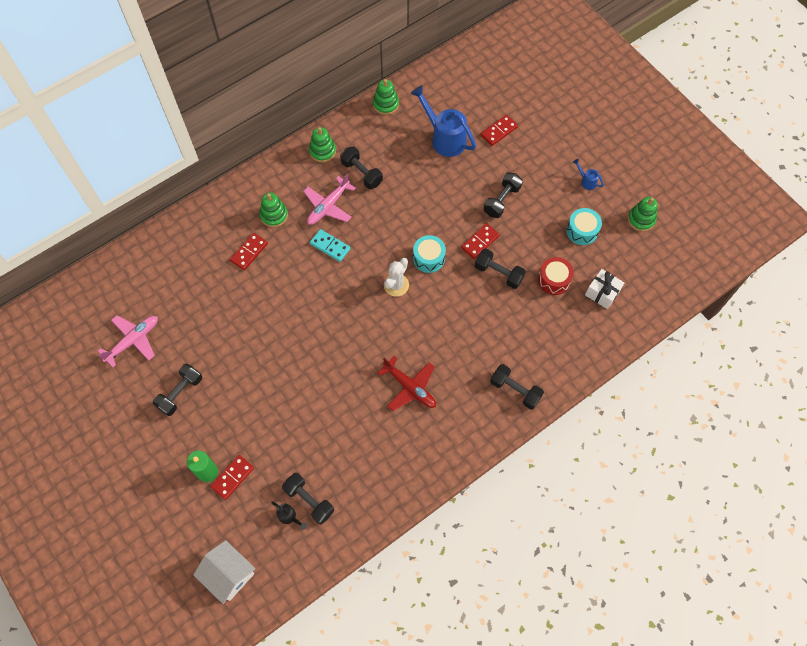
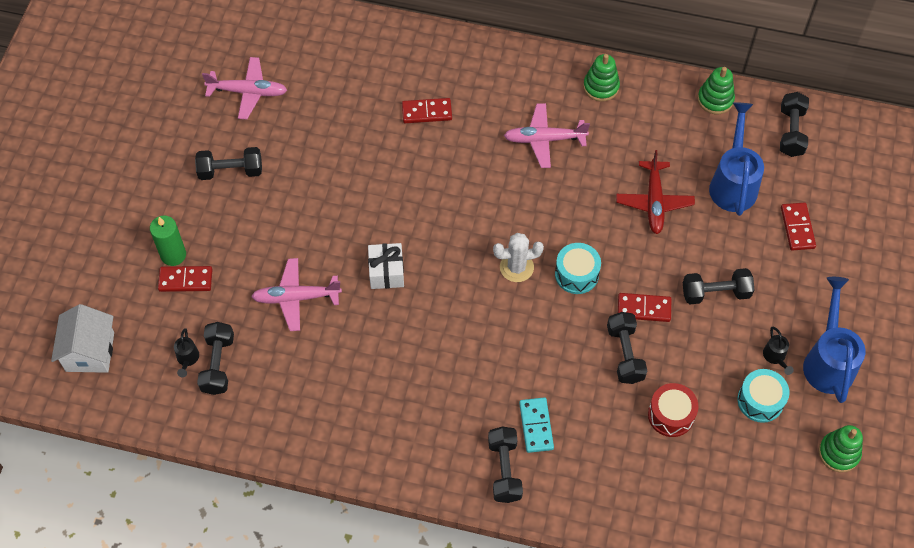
camera: 50 degrees right, 5 degrees down
(274, 215) = (487, 101): green stacking toy -> none
(305, 420) = (296, 298): none -> pink plane
(330, 246) = (501, 175): turquoise domino -> turquoise domino (536, 426)
(362, 173) = (612, 140): black dumbbell -> black dumbbell (791, 132)
(409, 387) = (415, 365): red plane -> red plane (654, 201)
(498, 131) = (797, 228): red domino -> red domino turned 75 degrees clockwise
(563, 203) = (775, 357): none -> black watering can
(586, 181) = (828, 361): blue watering can -> blue watering can, size x2.26
(602, 293) = (704, 477): white gift -> white gift (386, 272)

